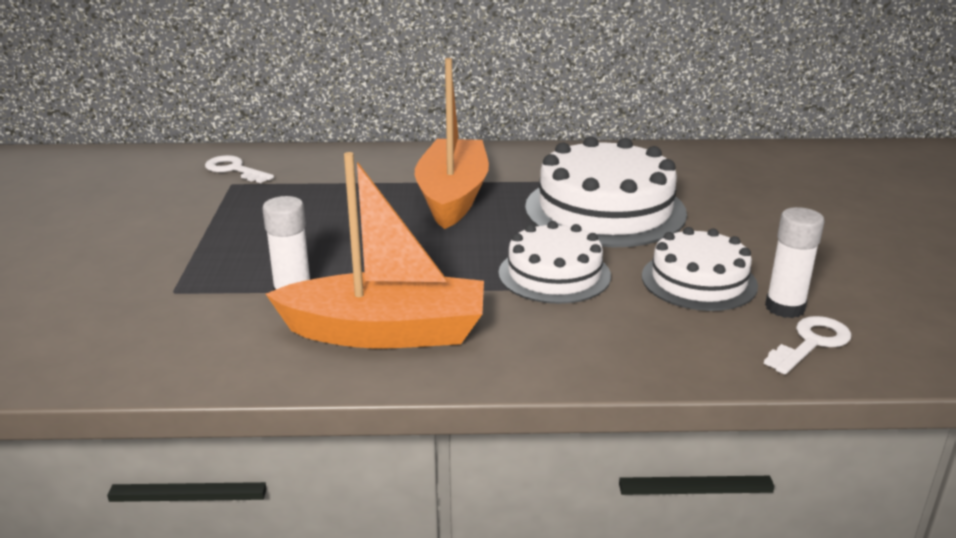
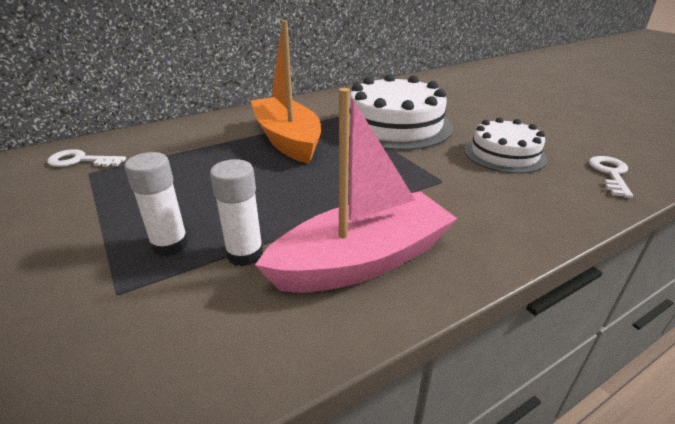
camera: 30 degrees left, 5 degrees up
(386, 332) = (362, 261): orange boat -> pink boat
(554, 274) = (420, 174): white cake -> none
(785, 308) = (567, 157): white glue stick -> white glue stick (170, 245)

